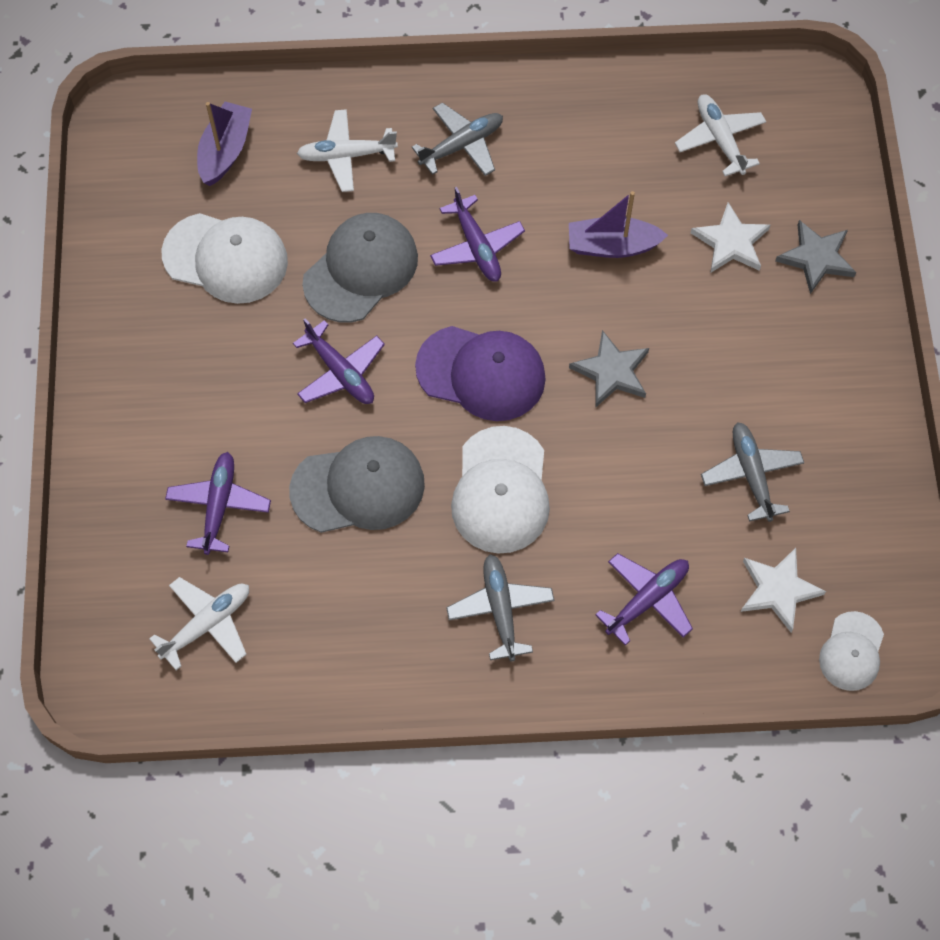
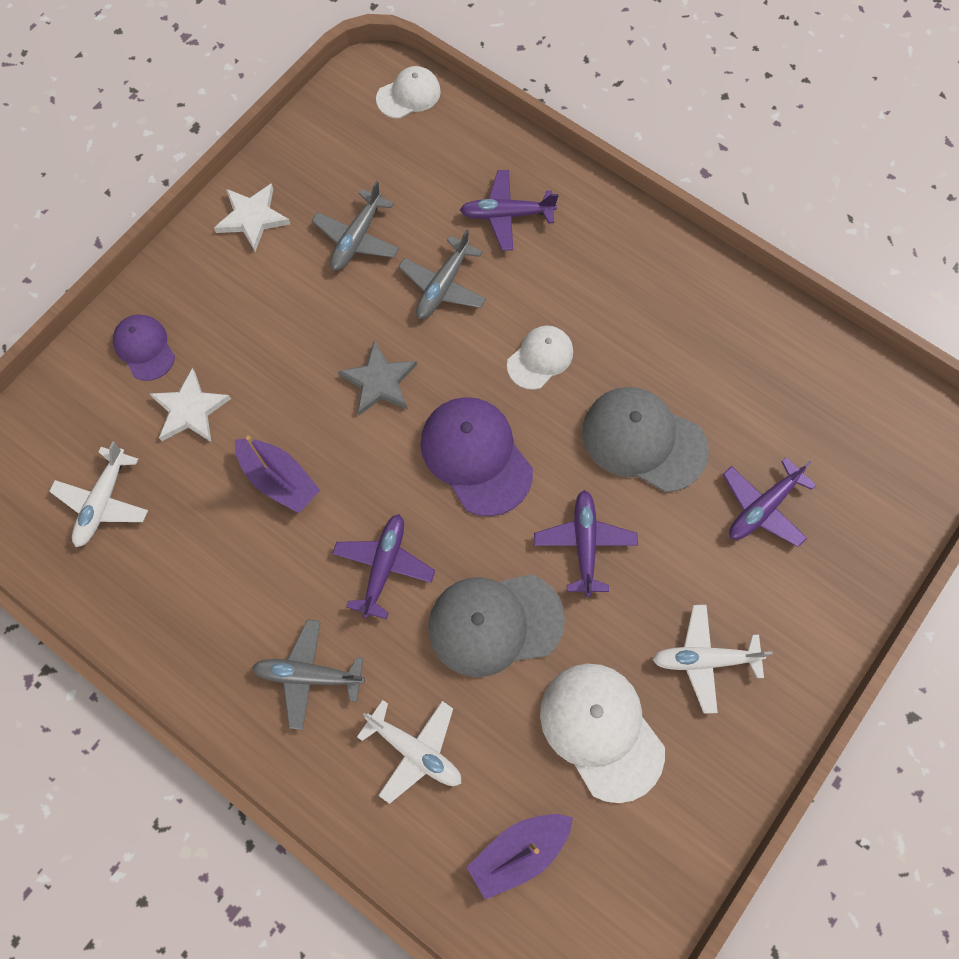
camera: 140 degrees left, 5 degrees up
(207, 624) = (832, 424): white plane -> white plane (704, 659)
(500, 609) = (611, 281): grey plane -> grey plane (443, 286)
(501, 491) = (540, 358): white cap -> white cap, size x0.59
(778, 590) = (416, 159): white star -> white star (252, 218)
(816, 258) = (144, 348): grey star -> purple cap

